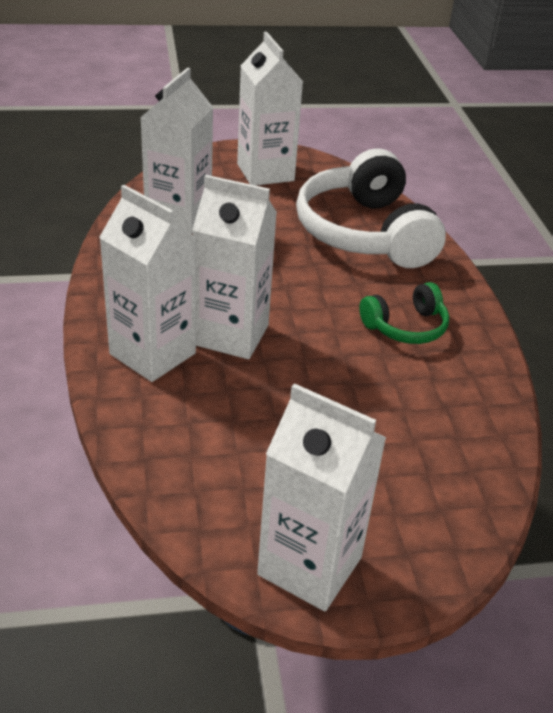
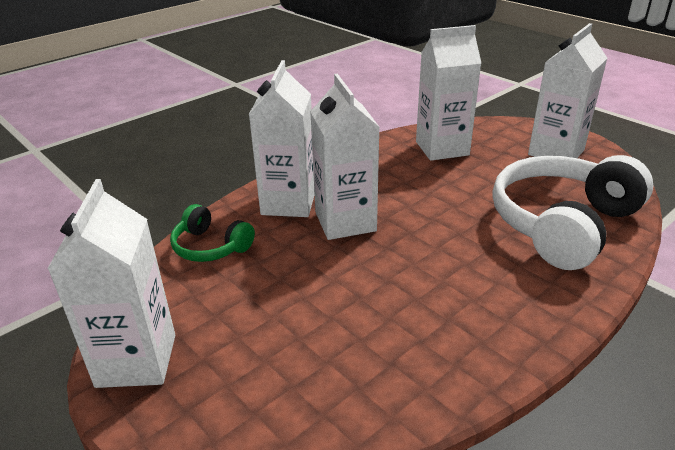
camera: 60 degrees right, 5 degrees down
(406, 327) = (468, 297): green headphones -> green headphones (210, 247)

